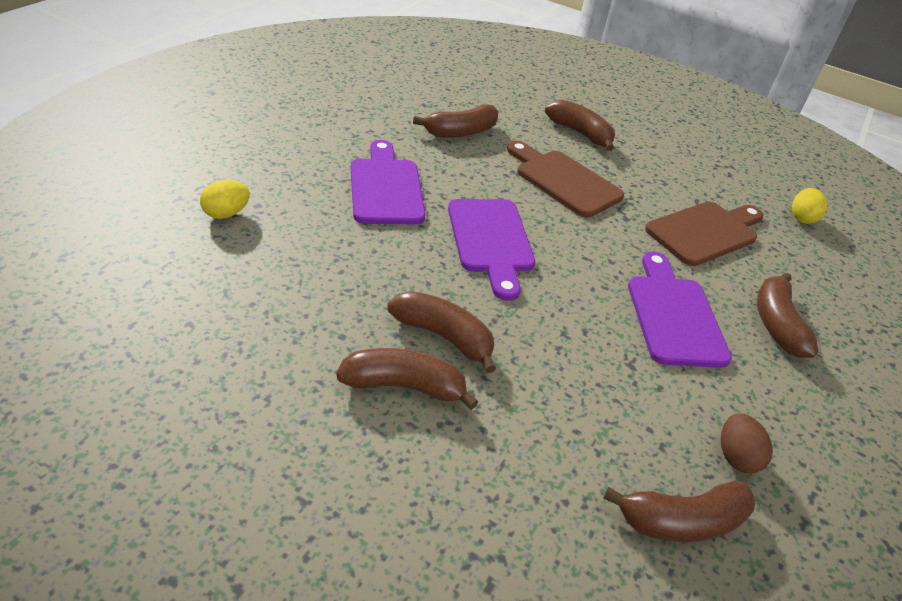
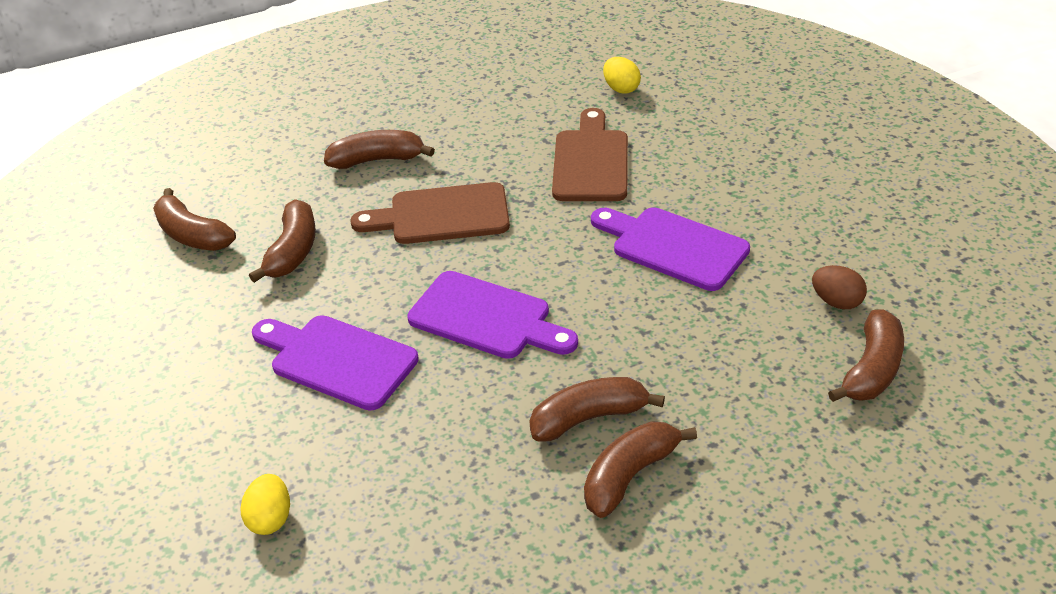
camera: 45 degrees left, 0 degrees up
(777, 324) = (728, 190): brown banana -> brown banana (192, 235)

